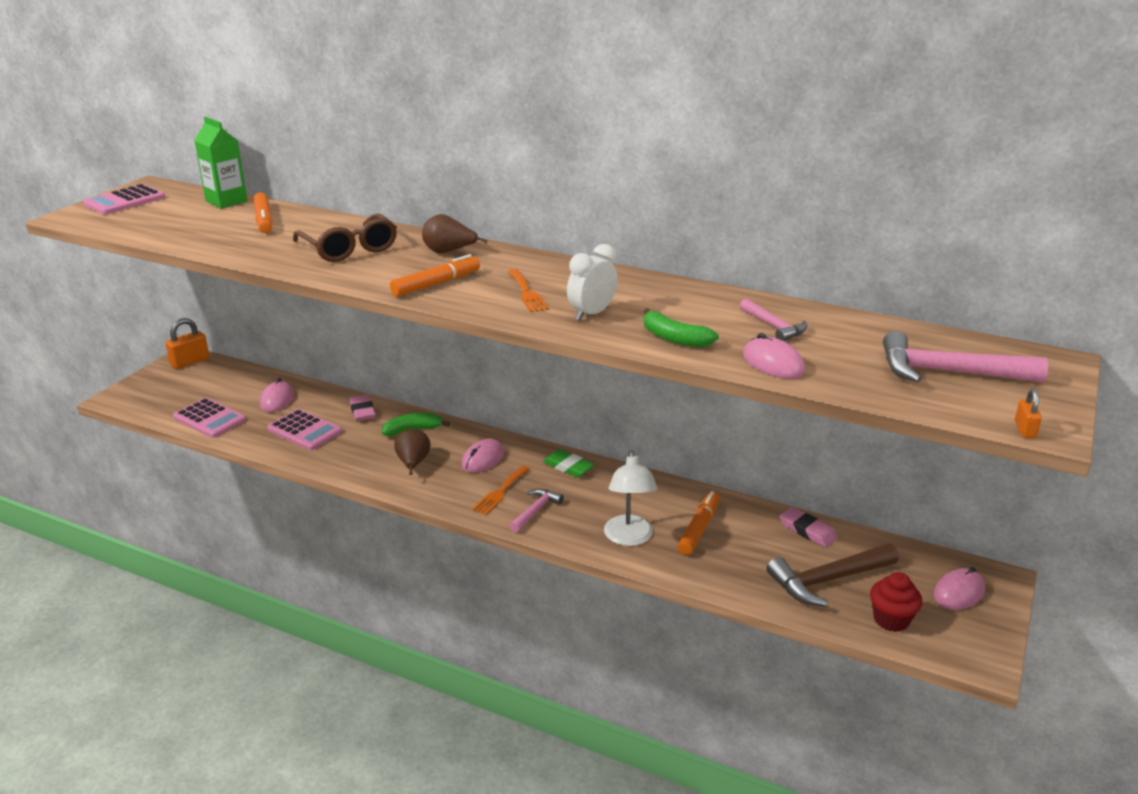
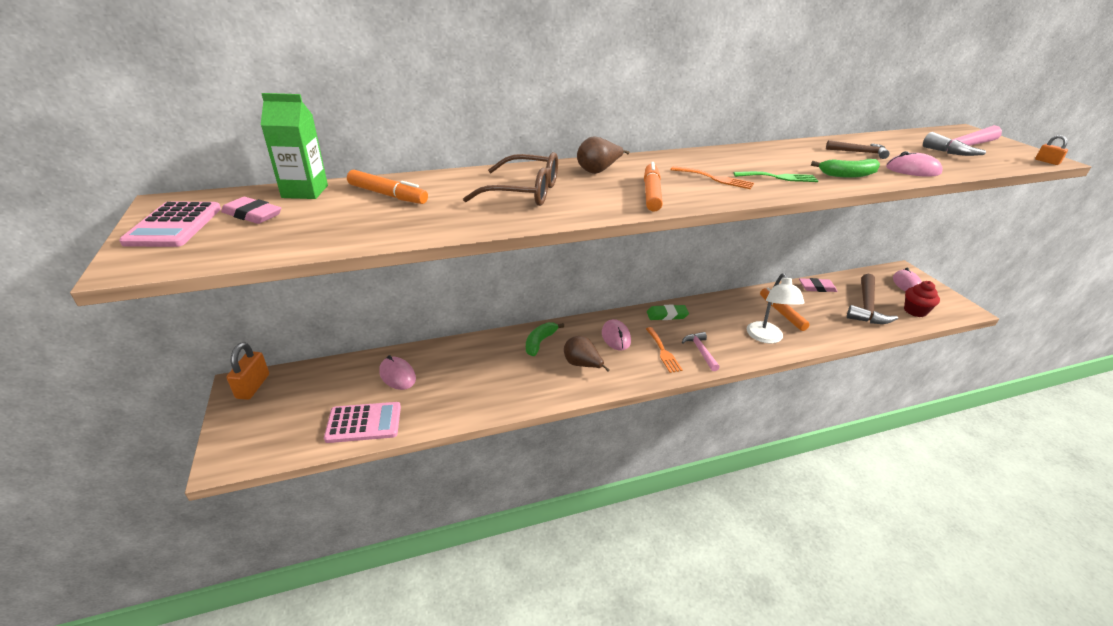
camera: 45 degrees left, 5 degrees up
(305, 431) = (464, 386): pink calculator -> none
(362, 411) = (481, 348): pink eraser -> pink eraser (252, 214)
(591, 314) = (779, 177): white clock -> green fork
(629, 538) = (767, 338): white lamp -> white lamp turned 45 degrees clockwise
(774, 326) = (859, 152): pink hammer -> brown hammer

